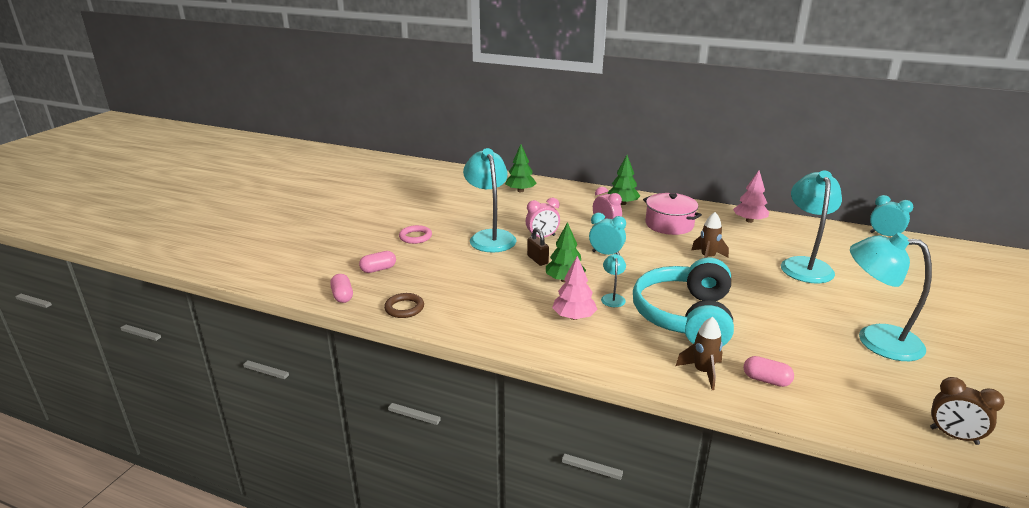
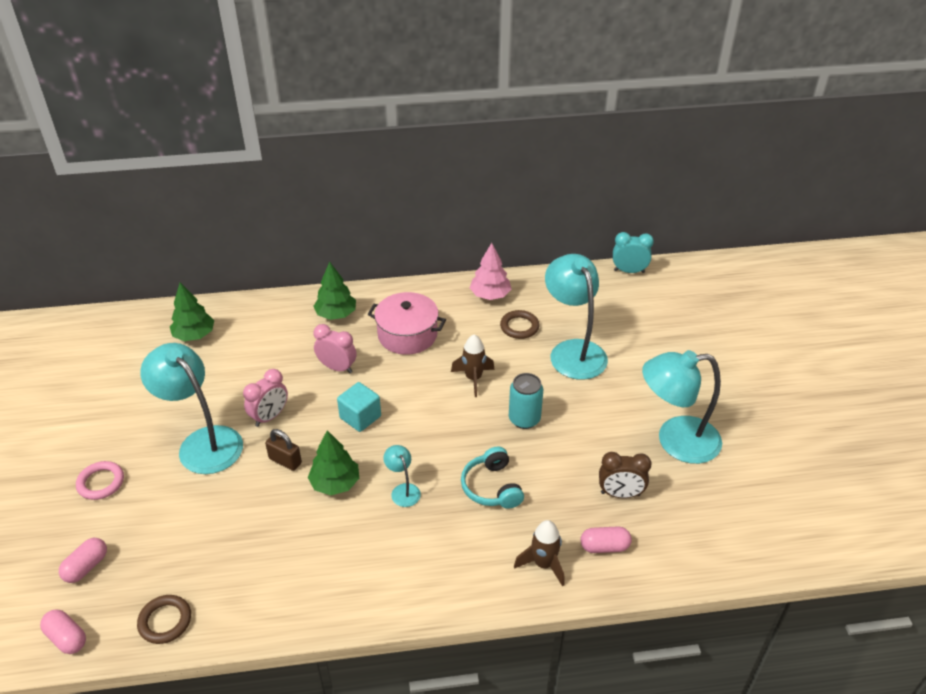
camera: 30 degrees left, 15 degrees up
(574, 317) = (376, 542): pink tree -> none
(606, 254) = (360, 417): turquoise clock -> turquoise cube
(685, 317) = (492, 487): turquoise headphones -> turquoise headphones, size x0.50
(737, 289) = (524, 419): none -> turquoise can
(764, 241) = (519, 327): none -> brown ring
(953, 436) = (776, 543): brown clock -> brown clock (620, 494)

